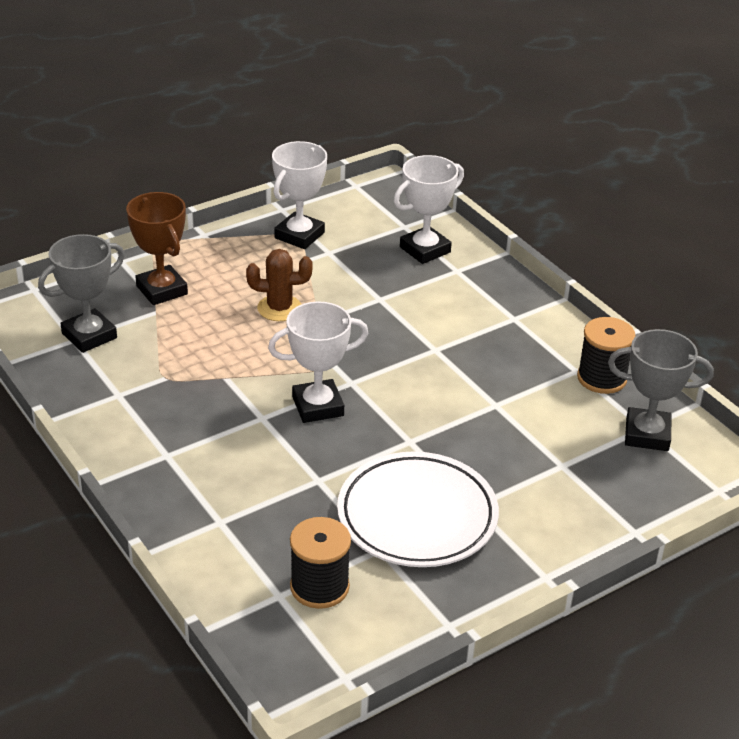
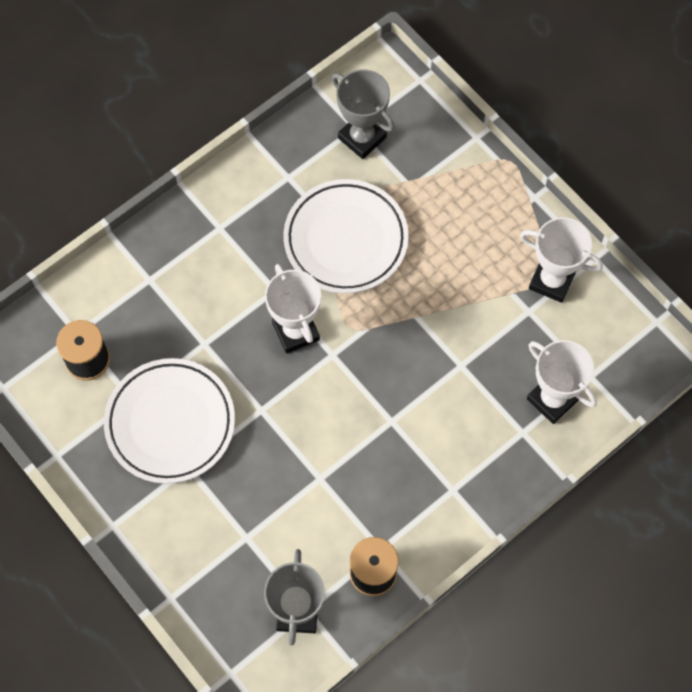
camera: 85 degrees right, 30 degrees up
(162, 290) = (438, 179): brown trophy -> none
(214, 359) = (345, 240): none -> white plate
(279, 308) = (429, 281): brown cactus -> none

